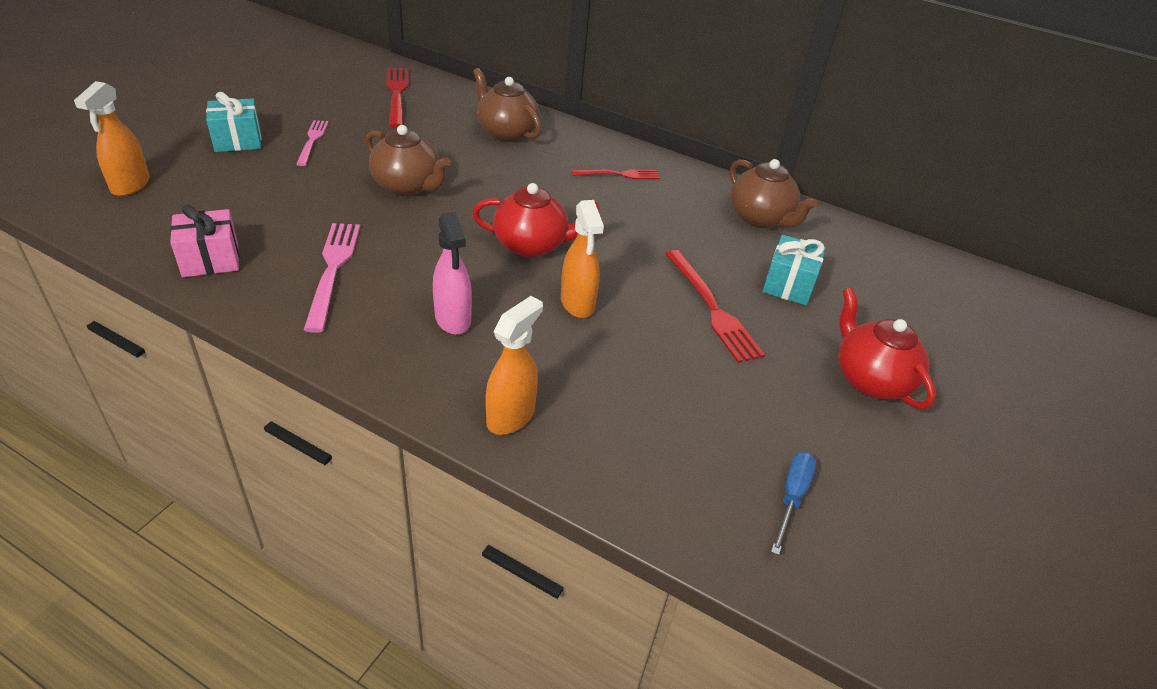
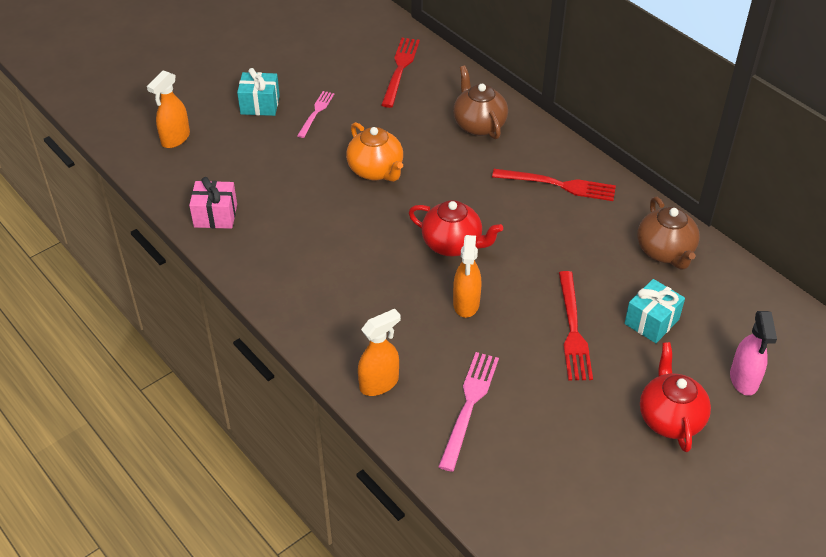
camera: 25 degrees right, 5 degrees up
(333, 270) = (296, 240): pink fork -> pink fork (469, 405)
(408, 186) = (376, 171): brown teapot -> orange teapot
(453, 319) = (367, 298): pink spray bottle -> pink spray bottle (744, 380)
(619, 174) = (559, 185): red fork -> red fork, size x1.57
(792, 497) = (550, 490): blue screwdriver -> none

